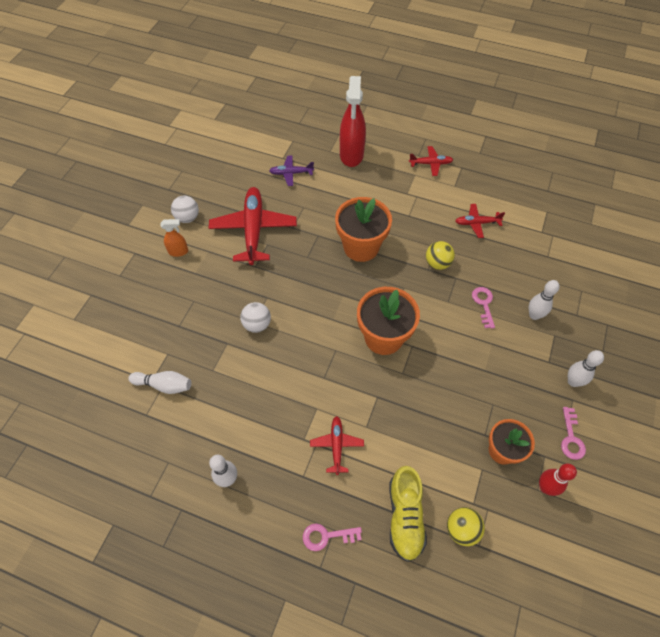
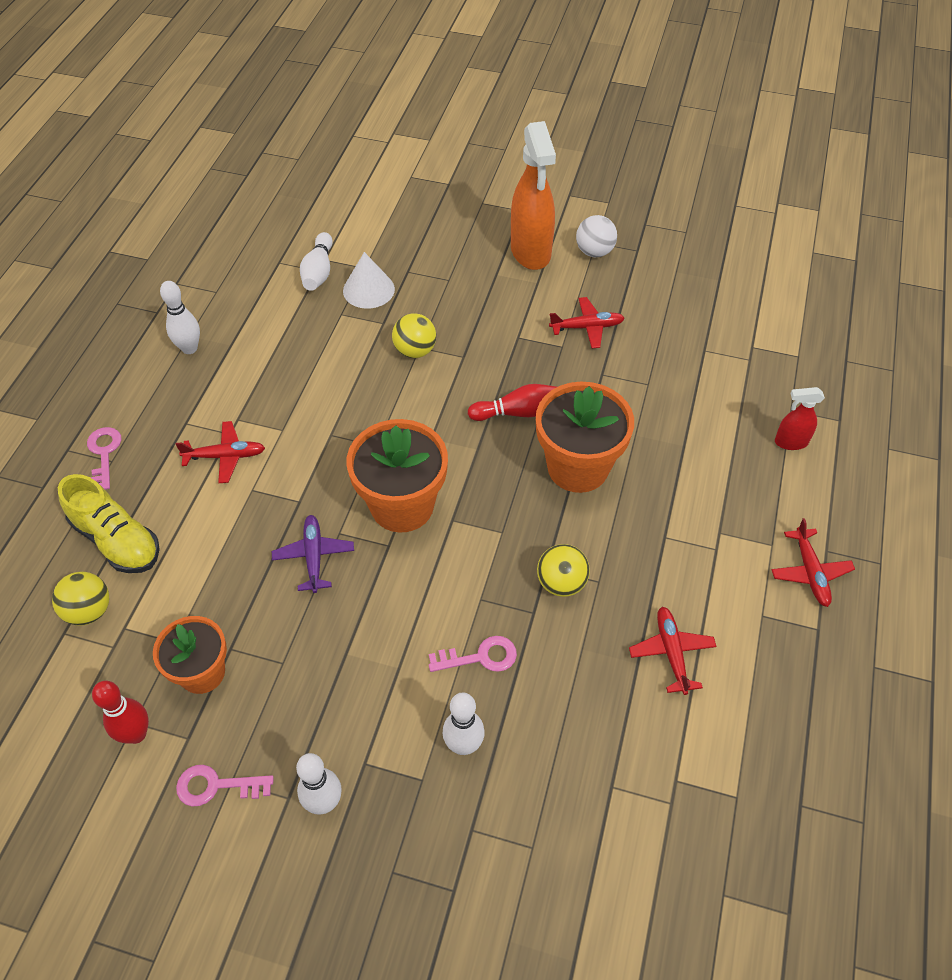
camera: 85 degrees right, 5 degrees down
(178, 251) = (531, 252): orange spray bottle -> orange spray bottle, size x2.06
(192, 351) = (368, 289): none -> white cone
(253, 230) = (586, 327): red plane -> red plane, size x0.50
(257, 324) = (415, 351): white ball -> yellow ball
(291, 173) = (719, 361): purple plane -> purple plane (314, 557)
(317, 272) = (518, 412): none -> red bowling pin
(351, 155) = (790, 442): red spray bottle -> red spray bottle, size x0.49
(405, 516) = (117, 540): yellow shoe -> yellow shoe turned 135 degrees counterclockwise

